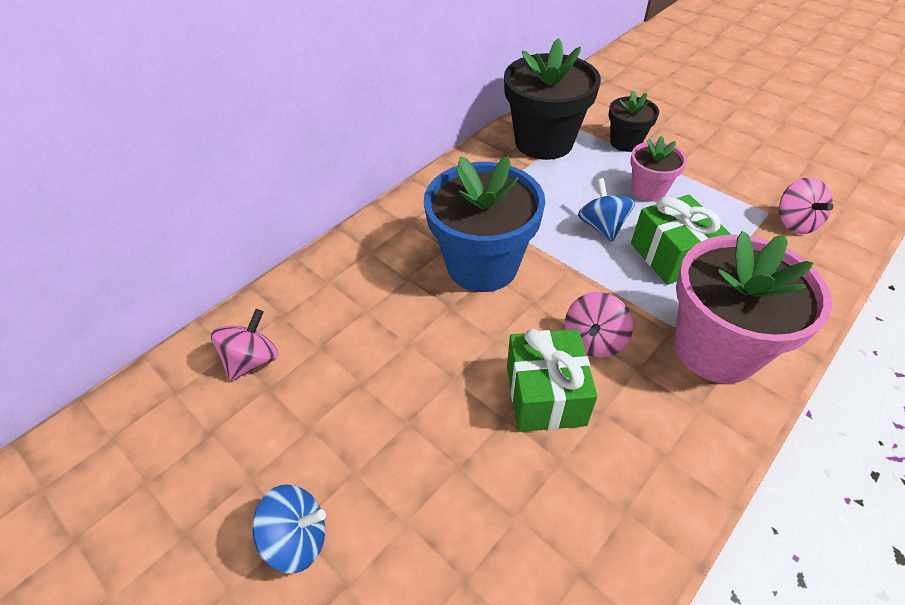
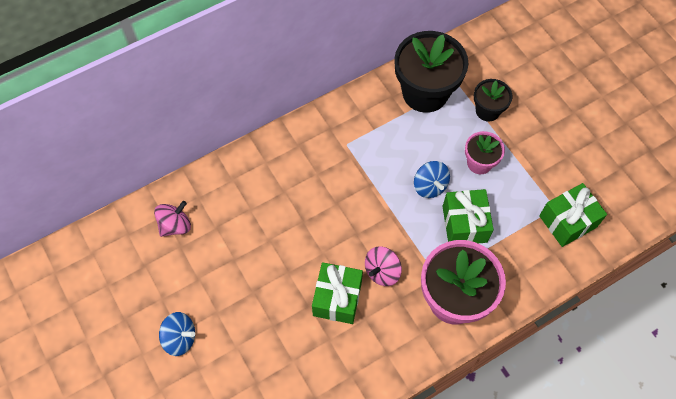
camera: 15 degrees right, 15 degrees up
(482, 265) = (335, 195): blue flower pot -> none
(602, 227) = (430, 186): blue spinning top -> blue spinning top turned 150 degrees clockwise
(794, 222) = (567, 221): pink spinning top -> green gift

